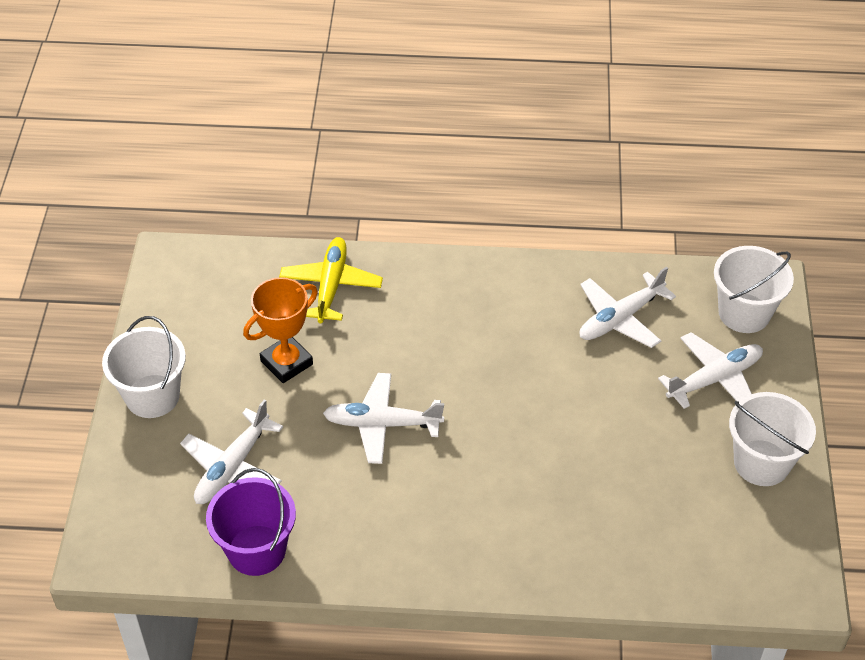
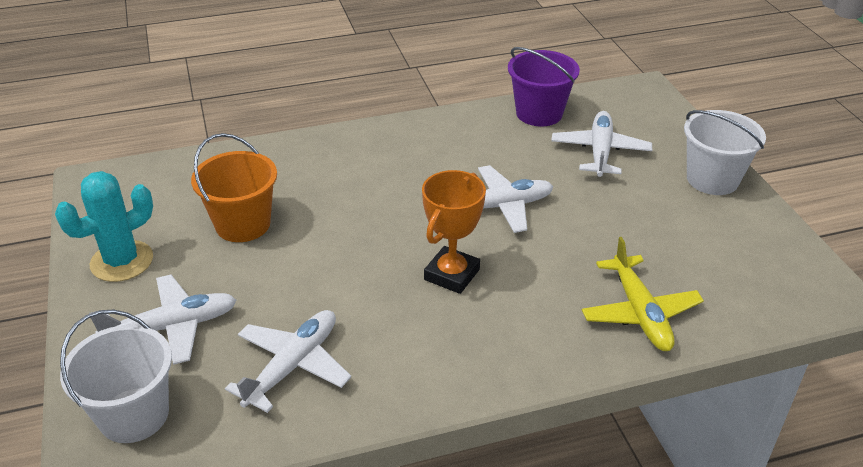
camera: 160 degrees right, 10 degrees down
(286, 363) = (622, 231): orange trophy -> orange trophy (452, 274)
(641, 476) = (243, 224): none -> orange bucket
(714, 379) = (172, 327): white plane -> white plane turned 150 degrees counterclockwise
(761, 463) = (122, 261): white bucket -> turquoise cactus

